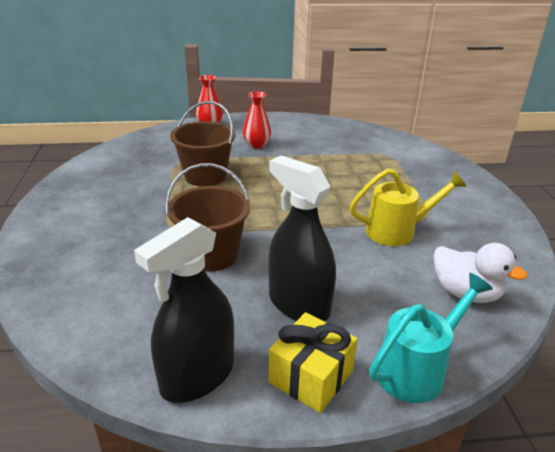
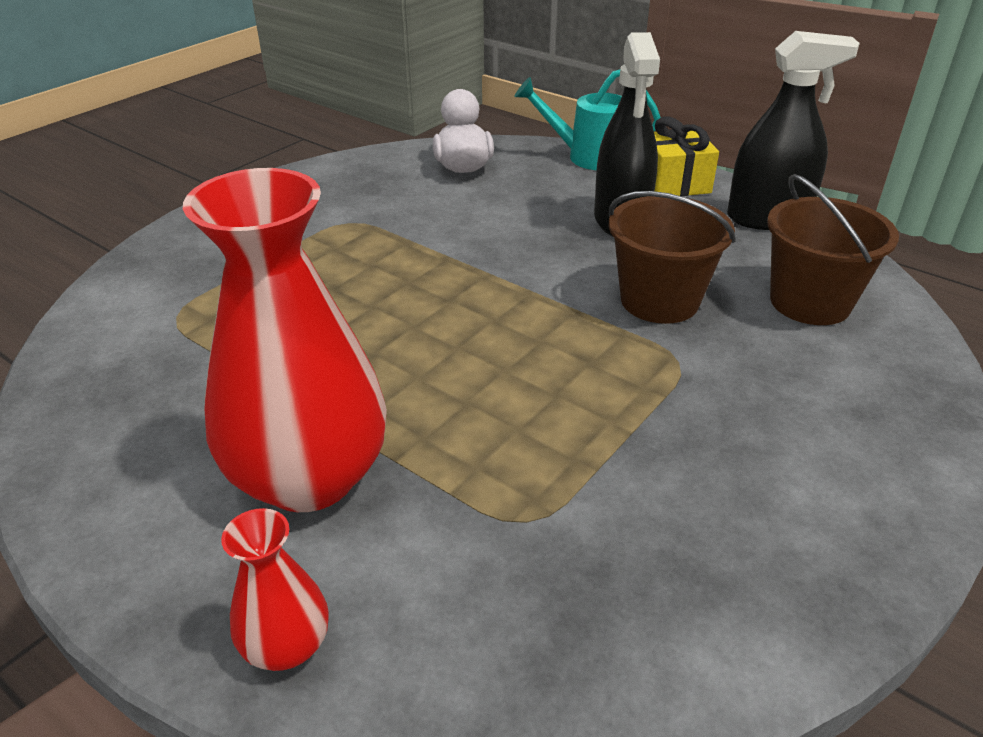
camera: 135 degrees left, 5 degrees up
(205, 176) = (521, 442): brown bucket -> brown bucket (810, 302)
(257, 144) = (309, 477): red vase -> red vase, size x2.17
(397, 231) = (410, 226): yellow watering can -> none

